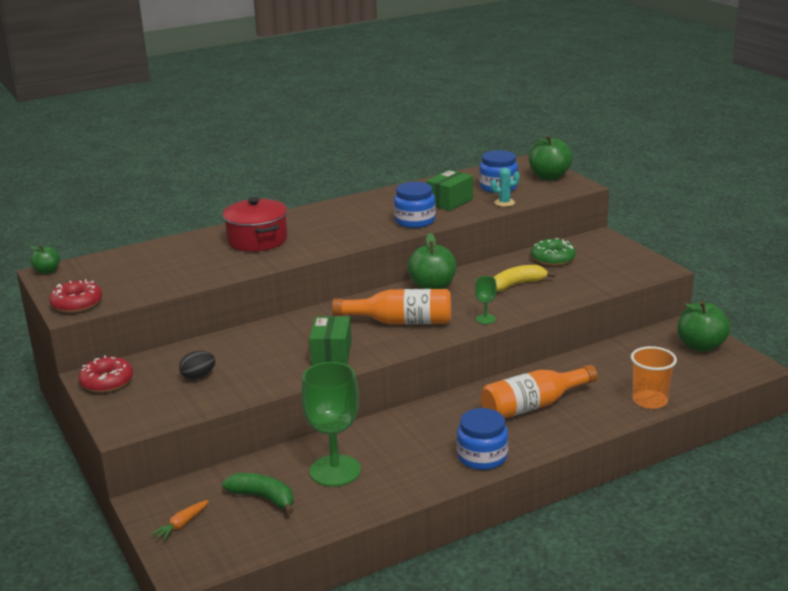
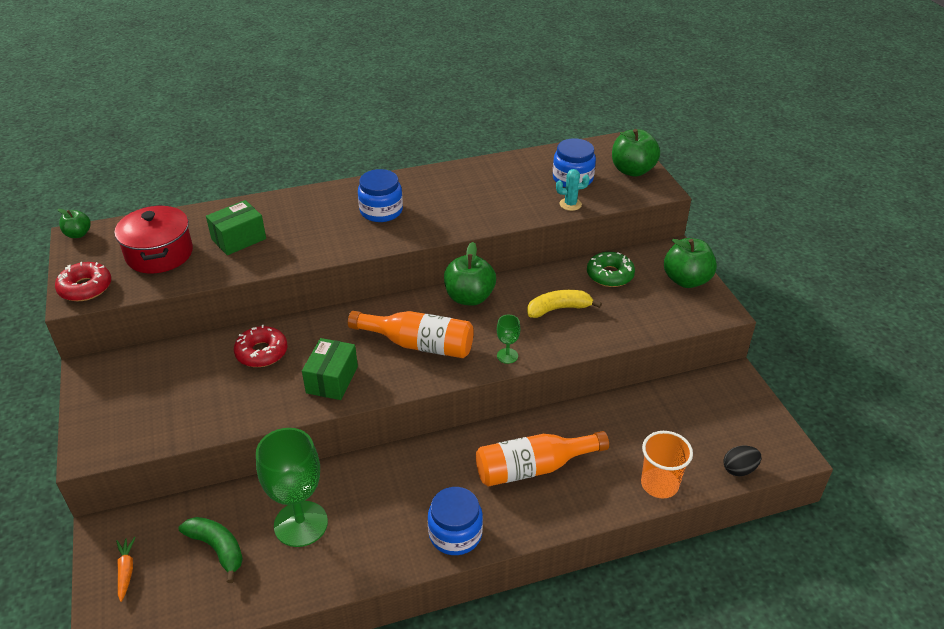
camera: 10 degrees right, 15 degrees up
(107, 381) = (101, 380): red donut -> red donut (262, 352)
(181, 525) = (126, 571): orange carrot -> orange carrot turned 120 degrees clockwise
(198, 377) = (189, 390): black egg -> black egg (739, 469)
(257, 240) = (297, 221): red pot -> red pot (159, 254)
(415, 221) = (466, 218): blue jar -> blue jar (381, 211)
(450, 202) = (513, 193): green box -> green box (239, 239)
(701, 346) = (741, 411): green apple -> green apple (686, 280)

